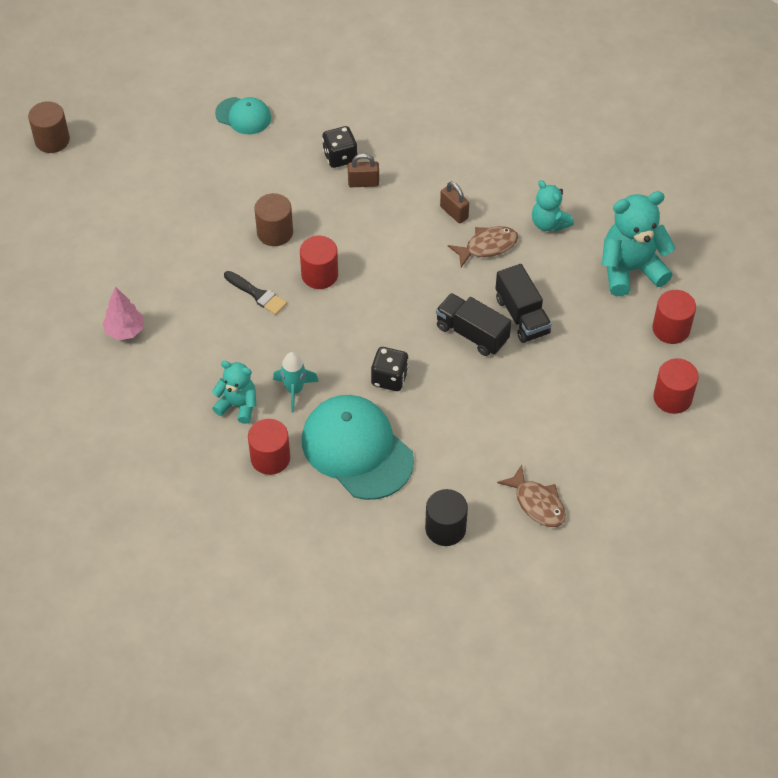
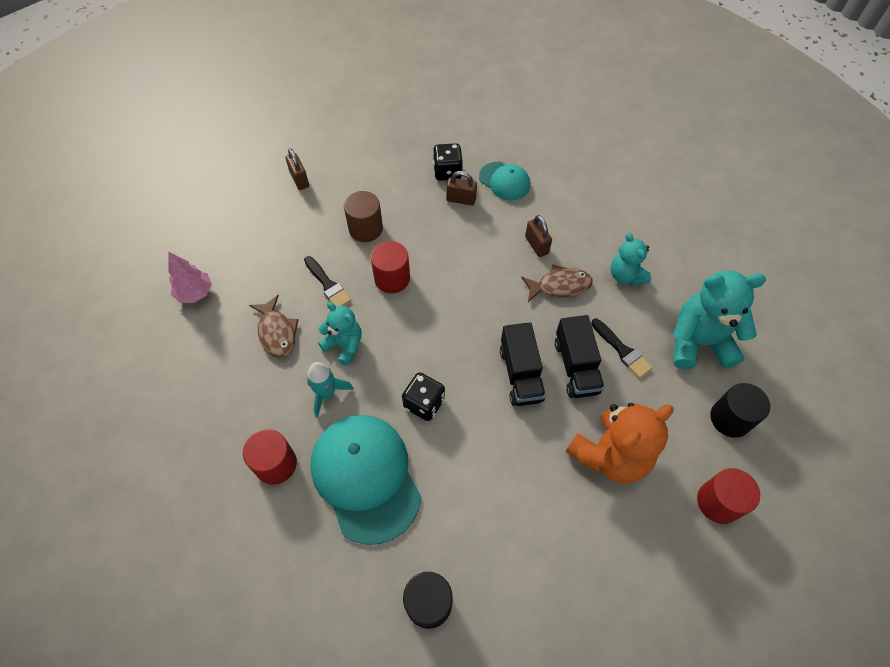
camera: 15 degrees right, 5 degrees up
(52, 140) = (210, 109): brown cylinder -> none
(185, 197) = (299, 180): none -> brown padlock
(238, 405) = (267, 396): turquoise teddy bear -> turquoise teddy bear (344, 345)
(243, 116) = (376, 120): turquoise cap -> turquoise cap (504, 181)
(472, 334) = (520, 374): black truck -> black truck turned 150 degrees counterclockwise
(537, 503) = (539, 598): brown fish -> brown fish (277, 332)
(561, 292) = (622, 350): none -> black brush
(571, 382) = (610, 455): none -> orange teddy bear
(671, 329) = (730, 418): red cylinder -> black cylinder

